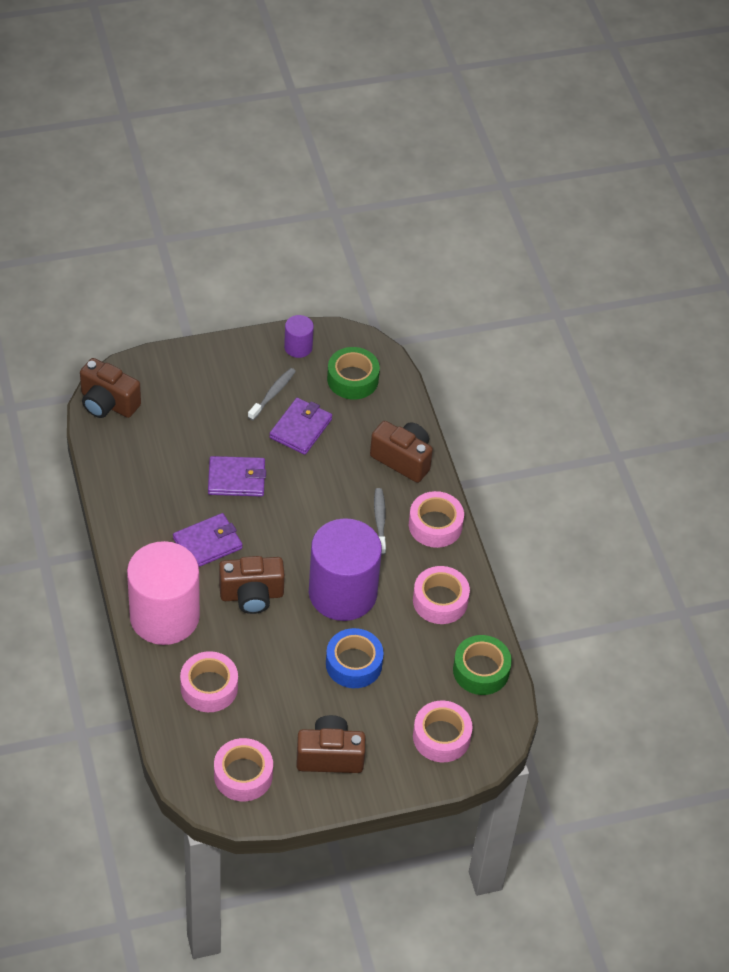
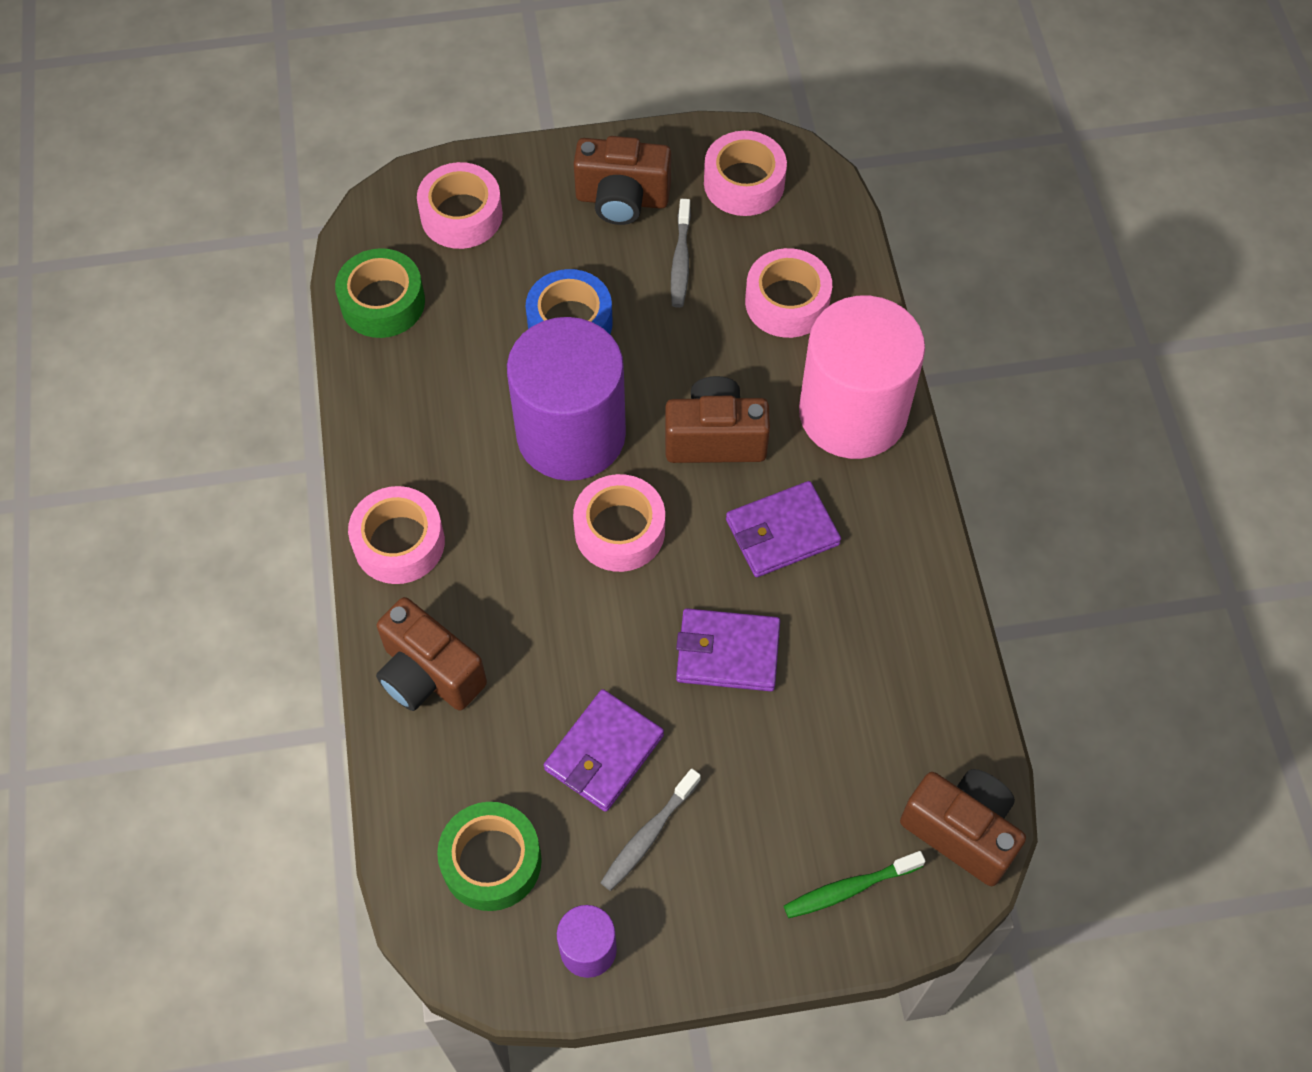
camera: 170 degrees left, 10 degrees up
(167, 377) = (849, 888): none -> green toothbrush
(380, 520) = (490, 557): grey toothbrush -> grey toothbrush (680, 261)
(440, 601) = (419, 412): pink tape -> pink tape (619, 531)

